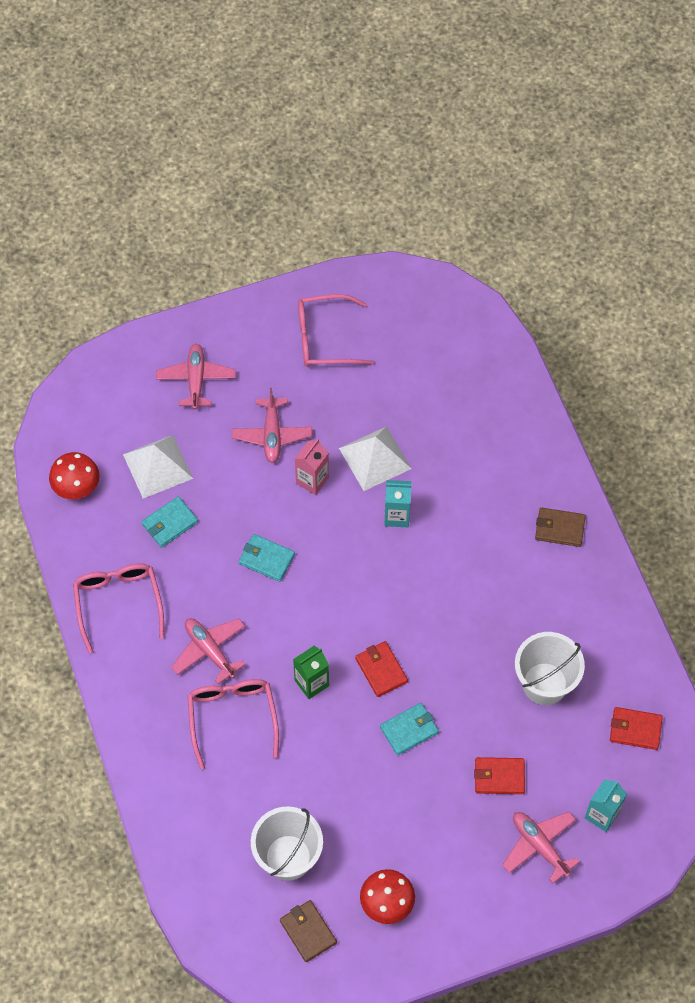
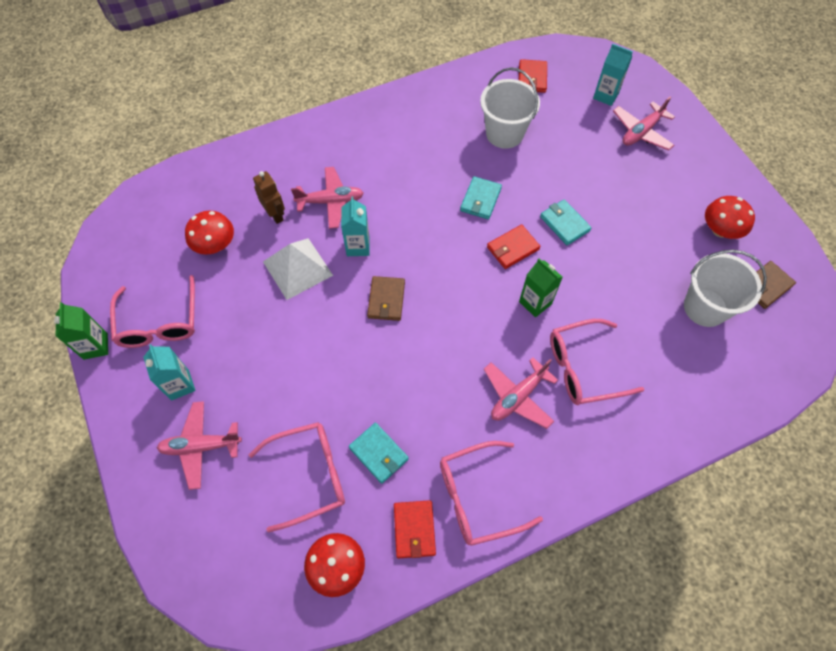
camera: 95 degrees left, 0 degrees up
(158, 466) = (309, 475): white pyramid -> pink glasses
(257, 360) = (180, 385): none -> turquoise carton
(266, 559) = (412, 354): turquoise wallet -> turquoise wallet (480, 200)
(272, 435) = (271, 362): pink plane -> pink plane (330, 201)
(305, 288) = (95, 346): none -> green carton
(312, 480) = (323, 320): pink carton -> none
(410, 382) = (215, 244): none -> red mushroom
(444, 437) = (275, 215): none -> brown robot
(499, 777) = (591, 159): red wallet -> red wallet (414, 530)
(559, 528) = (363, 129): brown wallet -> brown wallet (386, 300)

